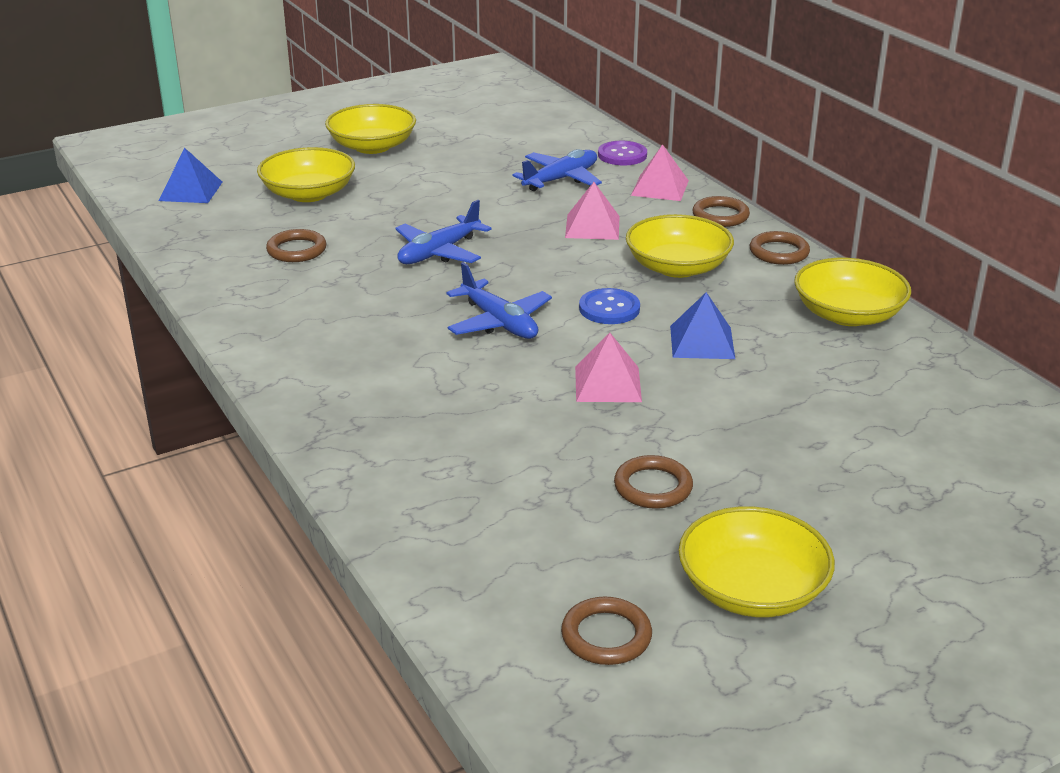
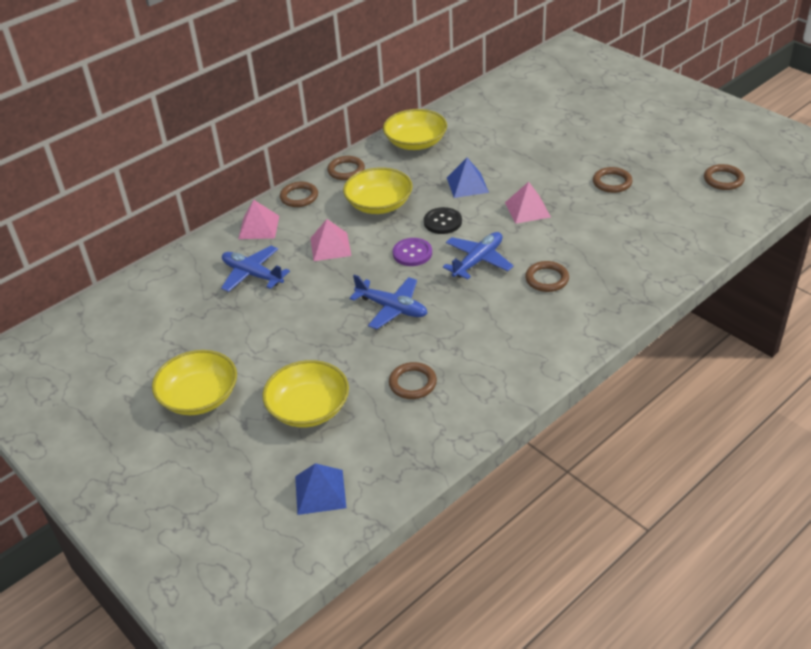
camera: 100 degrees left, 10 degrees up
(422, 369) = (547, 279): none -> brown ring
(609, 308) = (442, 222): blue button -> black button
(622, 155) = (201, 252): purple button -> purple button (412, 253)
(752, 590) = (667, 149): yellow bowl -> none

